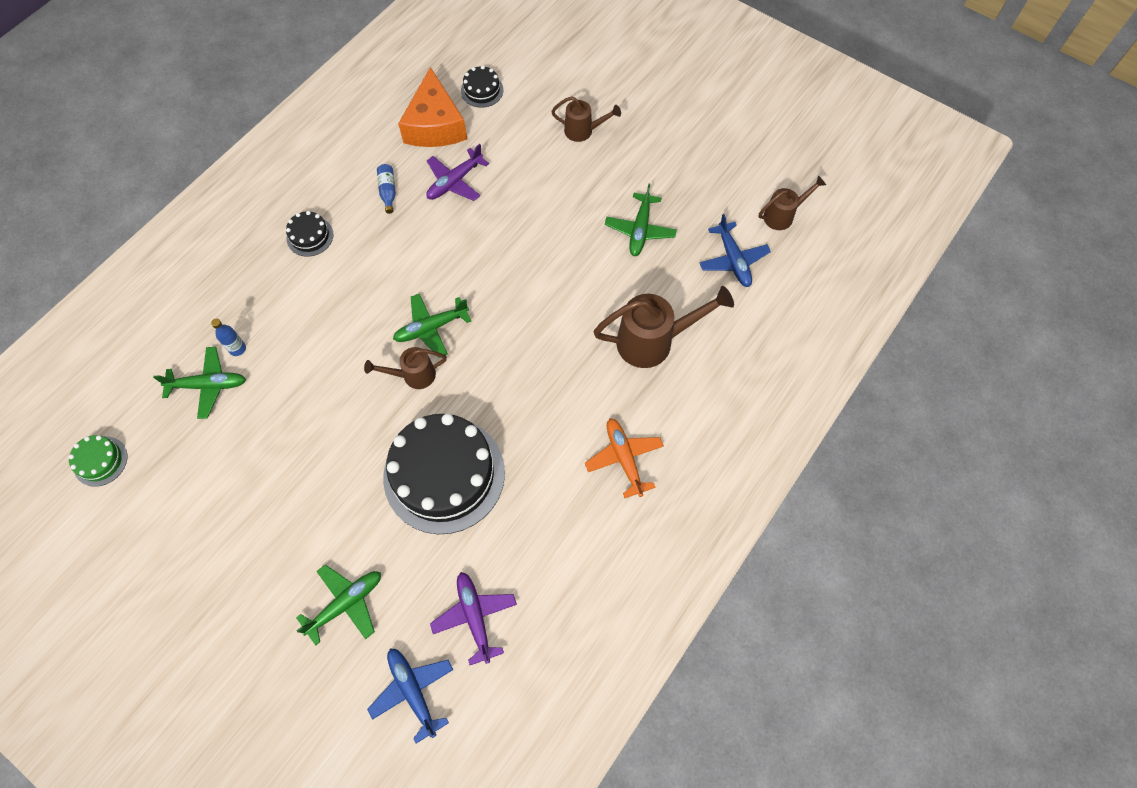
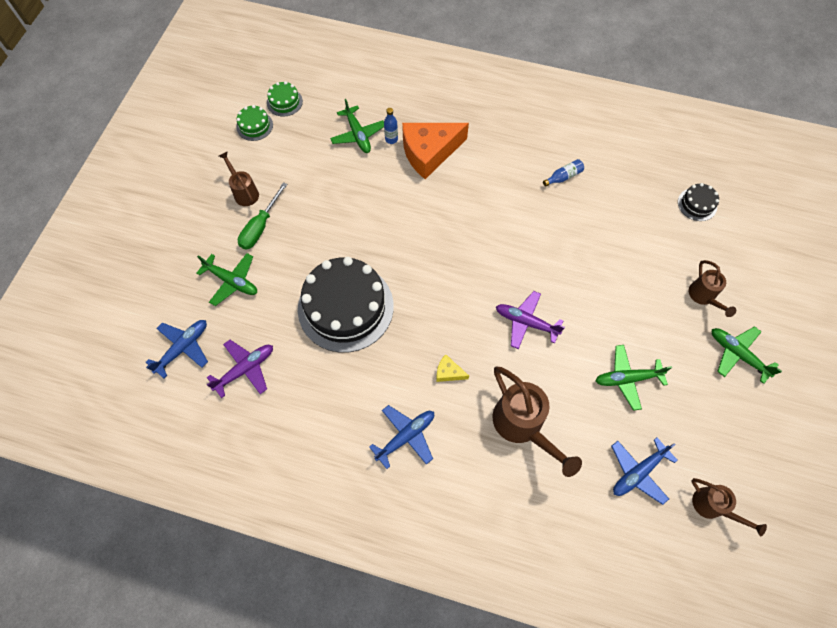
camera: 70 degrees right, 0 degrees up
(117, 512) = (254, 126): none -> green cake
(283, 546) = (260, 227): none -> green screwdriver
(310, 236) = (499, 143): black cake -> none
(413, 375) = (416, 256): brown watering can -> brown watering can (244, 192)
(431, 328) = (460, 252): green plane -> green plane (737, 354)
(435, 125) = (642, 184): orange cheese -> orange cheese (429, 153)
(455, 182) = (597, 218): purple plane -> purple plane (526, 322)
(569, 390) = (448, 372): none -> yellow cheese
(624, 458) = (406, 436): orange plane -> blue plane

